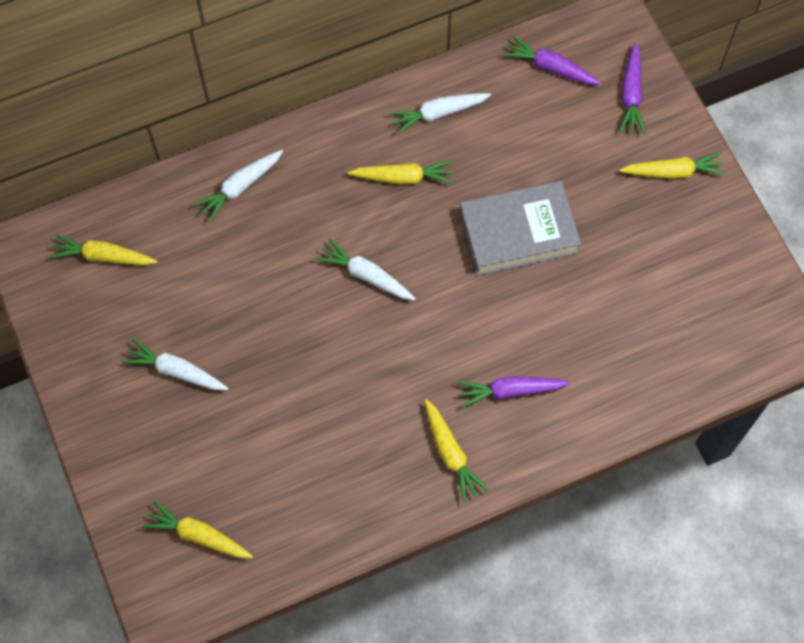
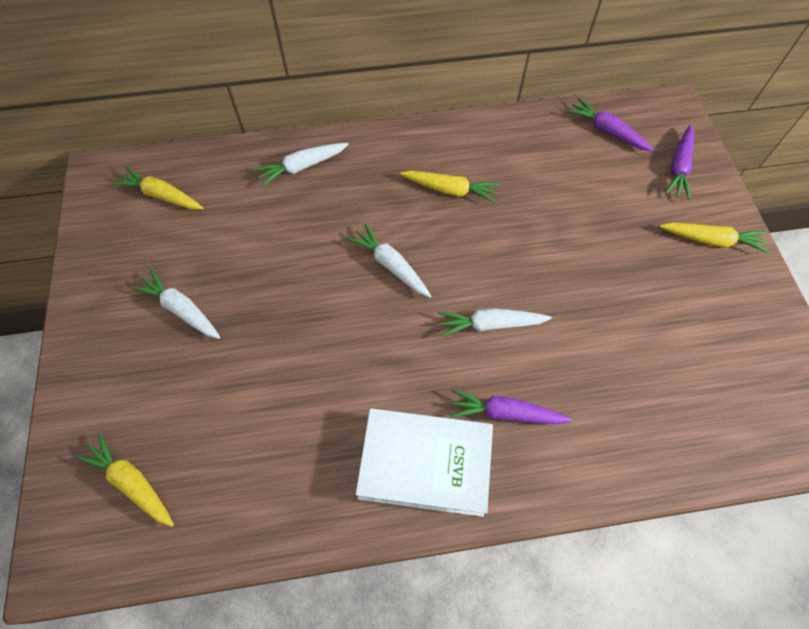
camera: 15 degrees right, 5 degrees down
(438, 113) = (496, 146): white carrot -> white carrot (490, 324)
(451, 453) = (425, 464): yellow carrot -> white book
(518, 233) = (547, 261): grey book -> none

